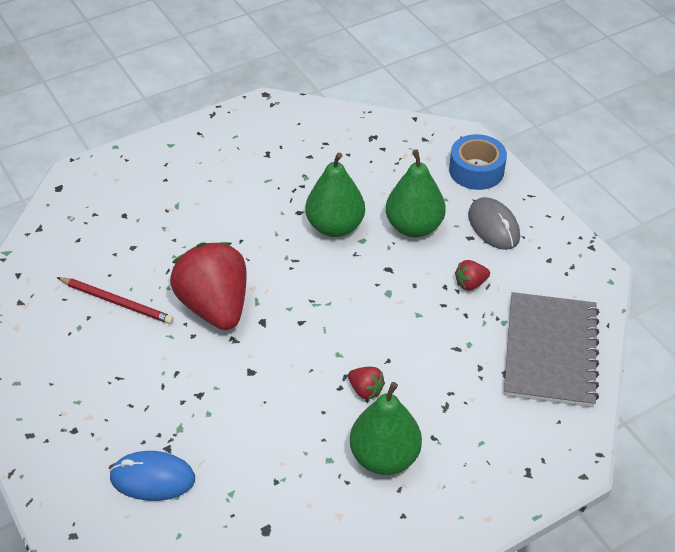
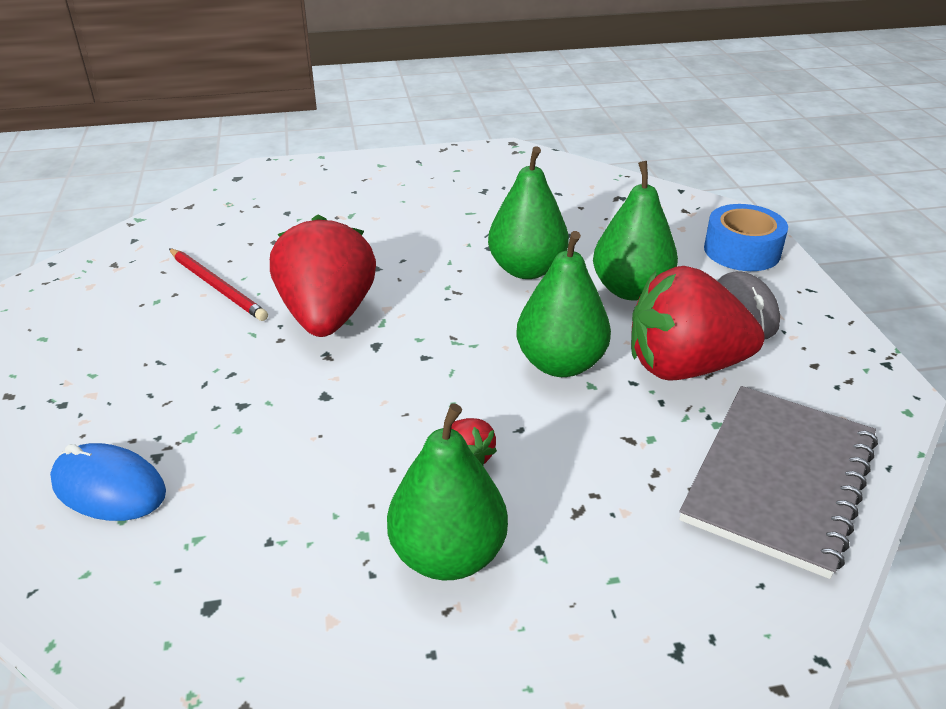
camera: 20 degrees right, 10 degrees down
(392, 303) = (560, 364): none -> green pear
(470, 284) = (683, 367): red strawberry -> red strawberry, size x2.45

